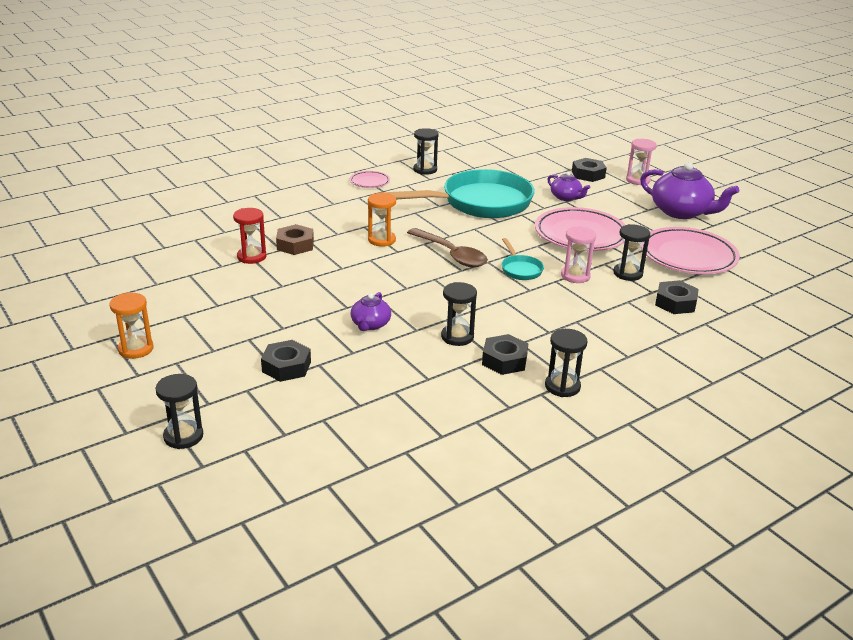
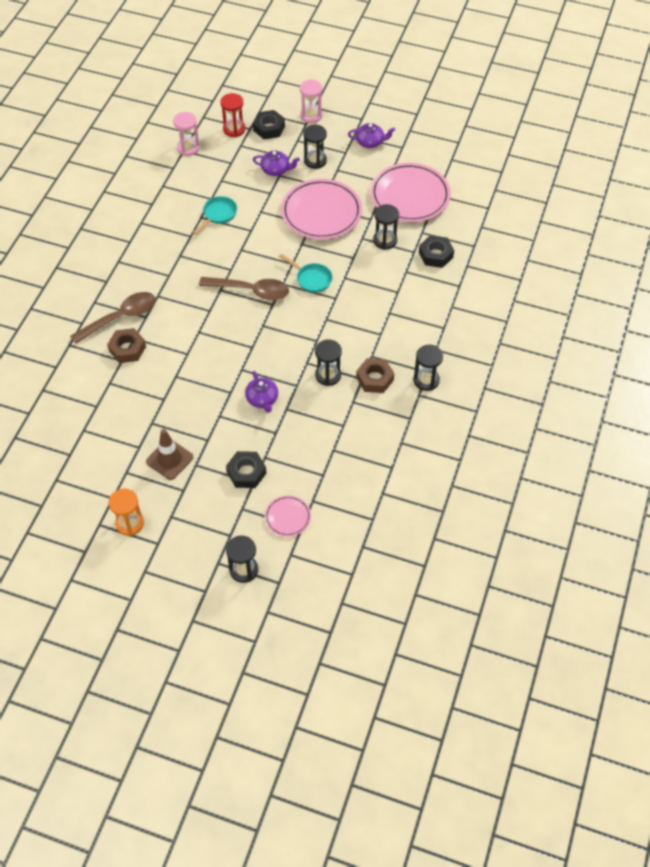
camera: 35 degrees left, 25 degrees up
(231, 325) = (169, 459): none -> brown traffic cone
(251, 257) = (108, 382): red hourglass -> red hourglass (234, 129)
(315, 226) = (120, 317): none -> brown spoon
(369, 182) = (108, 236): pink plate -> pink plate (288, 517)
(381, 240) = (186, 304): orange hourglass -> none
(425, 170) = (137, 193): black hourglass -> black hourglass (315, 161)
(480, 203) = (218, 214): turquoise pan -> turquoise pan, size x0.41
(504, 360) = (374, 379): black nut -> brown nut
(575, 276) = (353, 264): pink hourglass -> pink hourglass (188, 148)
(681, 212) = (370, 142): purple teapot -> purple teapot, size x0.53

